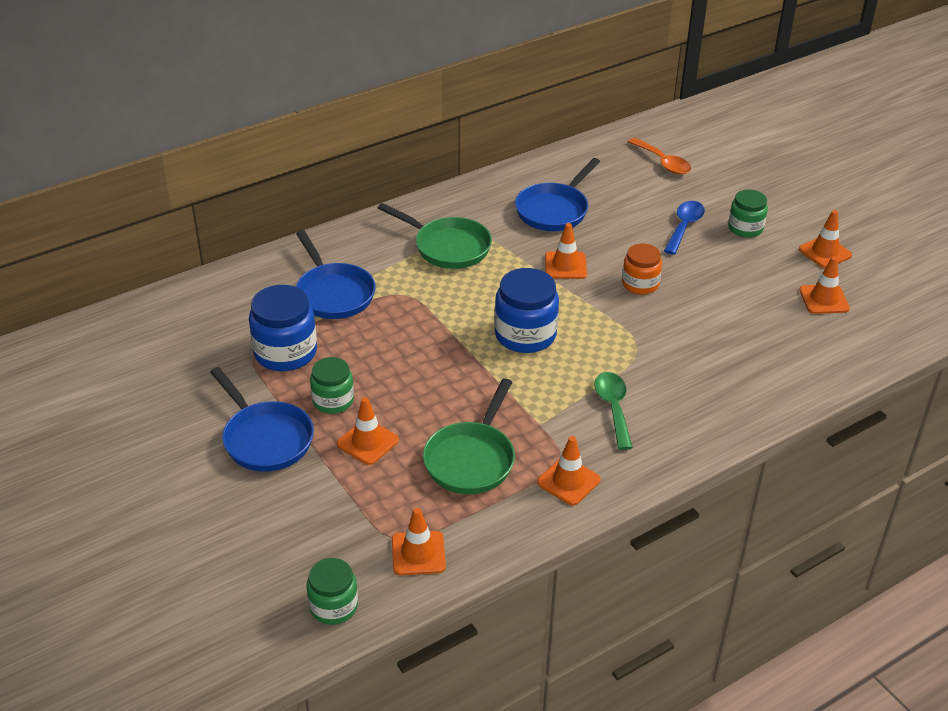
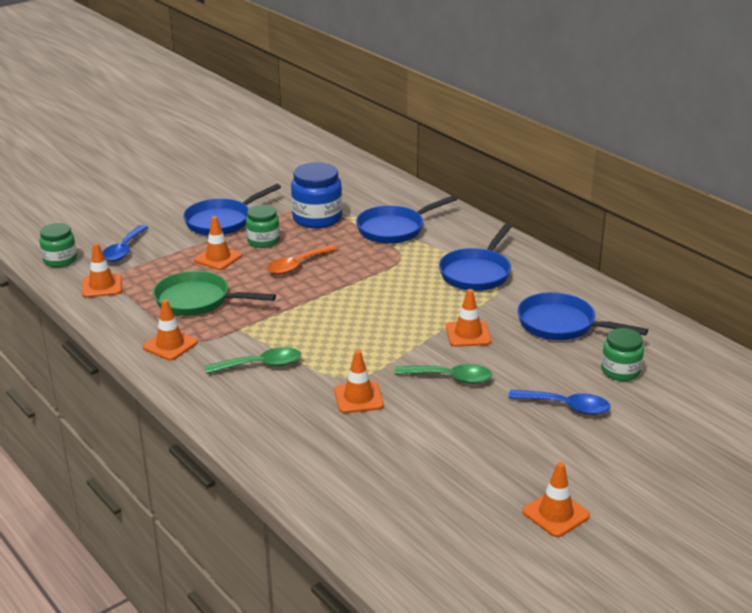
camera: 85 degrees right, 10 degrees down
(321, 537) = (123, 250): none -> blue spoon
(448, 247) = (477, 273): green pan -> blue pan
(525, 335) = (357, 317): blue jar -> none
(640, 284) = (451, 378): orange jar -> green spoon
(663, 162) = (694, 392): orange spoon -> orange spoon (297, 265)
(745, 228) = (582, 451): green jar -> green jar (620, 371)
(824, 299) = (458, 507): orange traffic cone -> orange traffic cone (358, 398)

